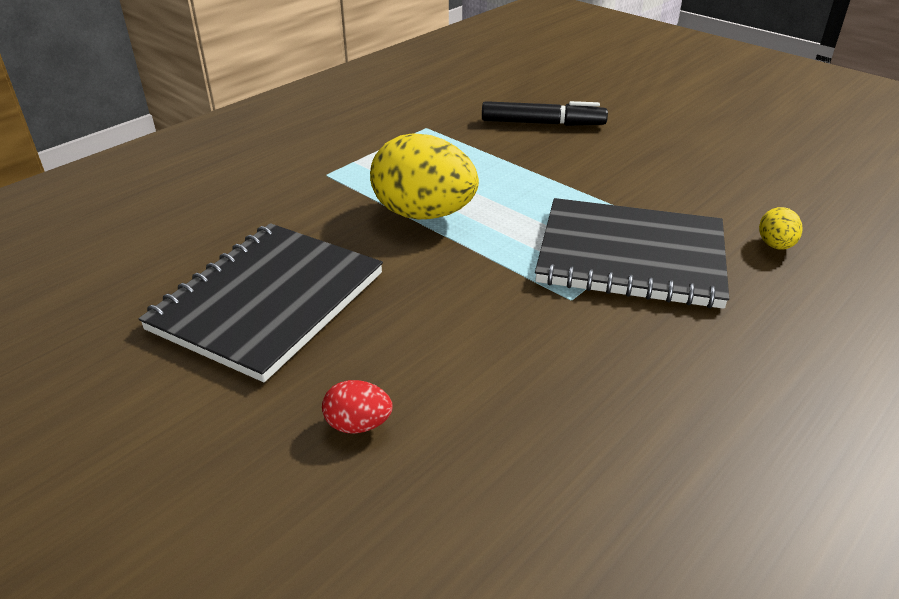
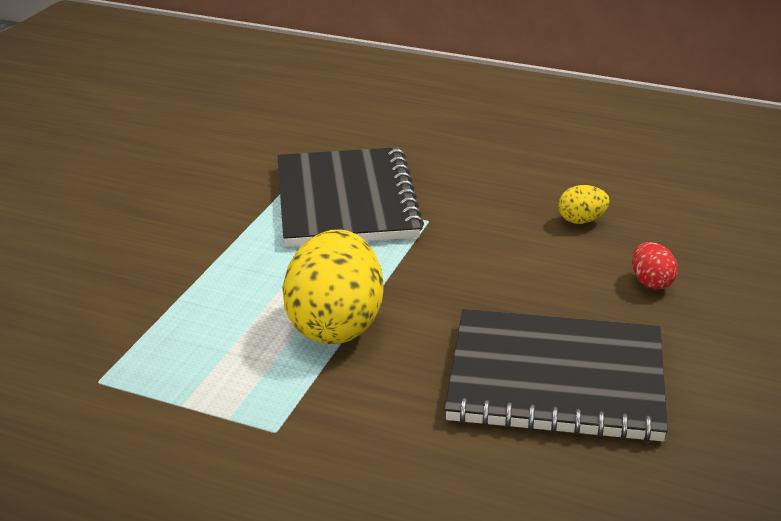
camera: 110 degrees left, 5 degrees down
(542, 123) = (63, 287): black marker -> none
(775, 245) = (290, 143): yellow egg -> yellow egg (581, 220)

